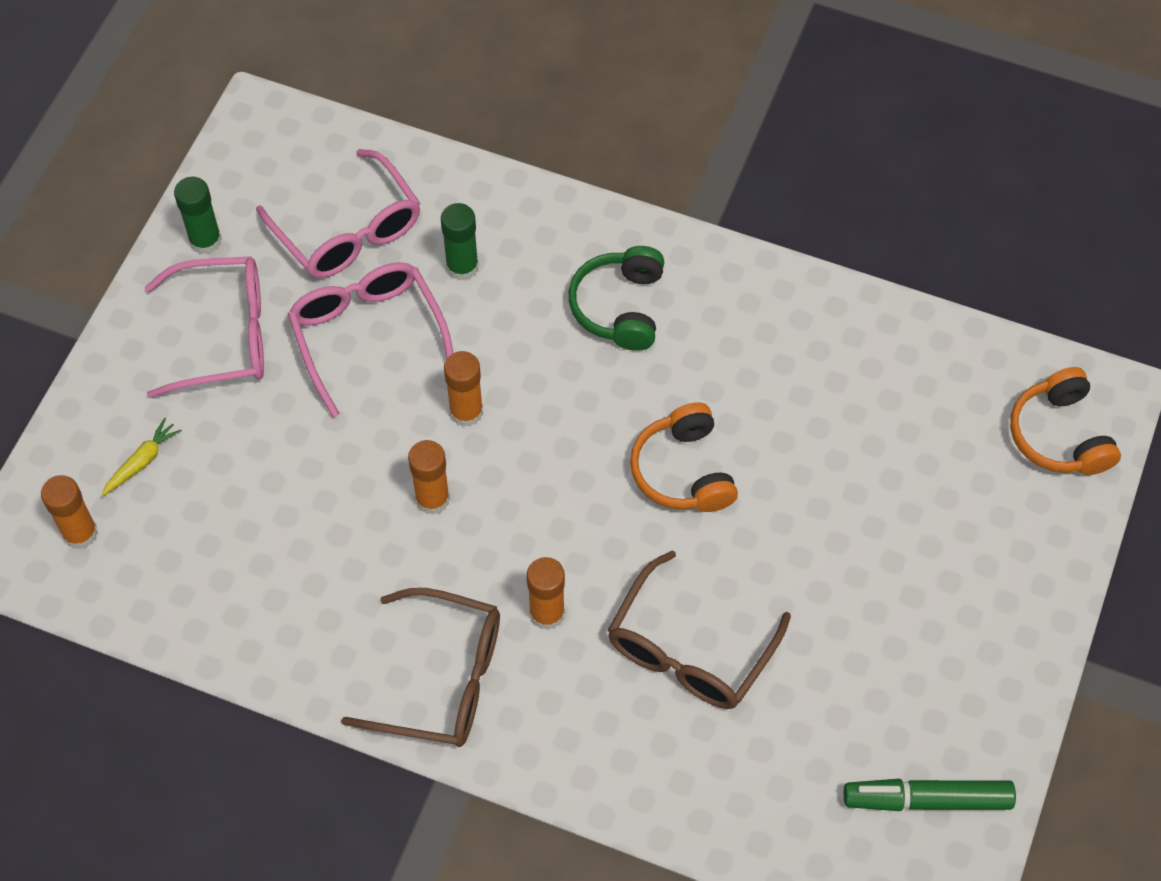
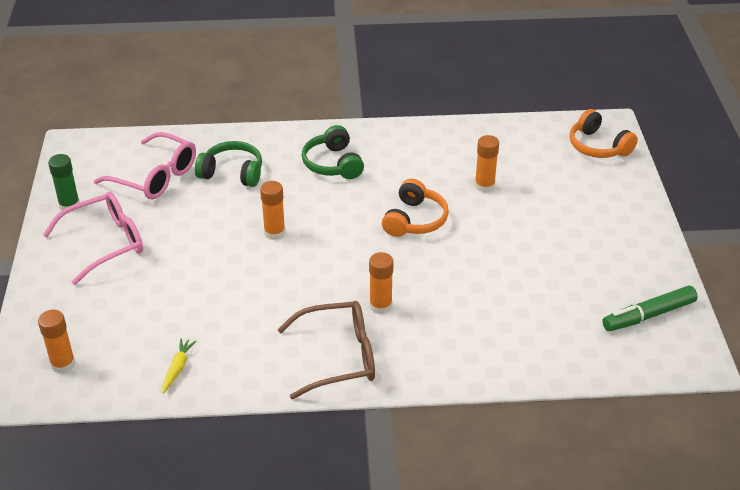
camera: 25 degrees left, 20 degrees down
(142, 462) = (85, 317): yellow carrot -> yellow carrot (177, 368)
(368, 336) = (195, 218): pink glasses -> none
(432, 499) = (279, 277): orange glue stick -> orange glue stick (484, 186)
(462, 267) = (232, 173): green glue stick -> green headphones
(683, 471) = (415, 220): orange headphones -> orange headphones turned 120 degrees counterclockwise
(690, 648) = (473, 294): brown glasses -> none

